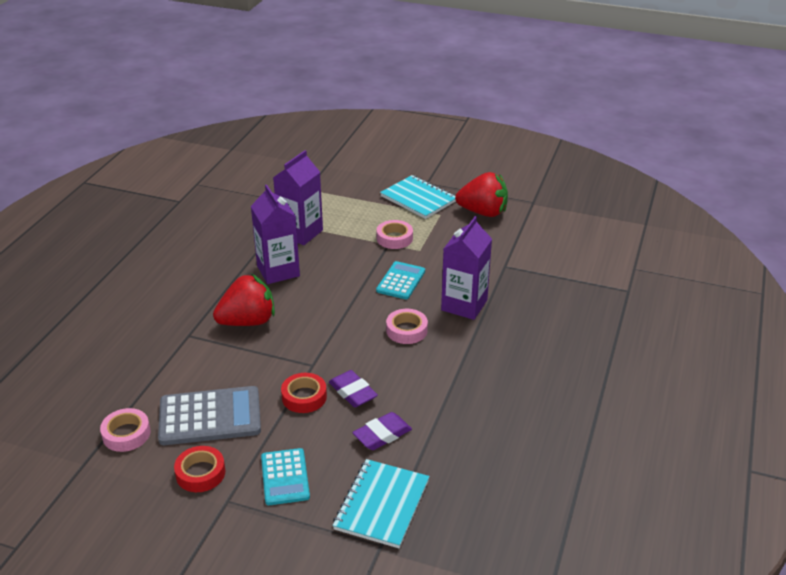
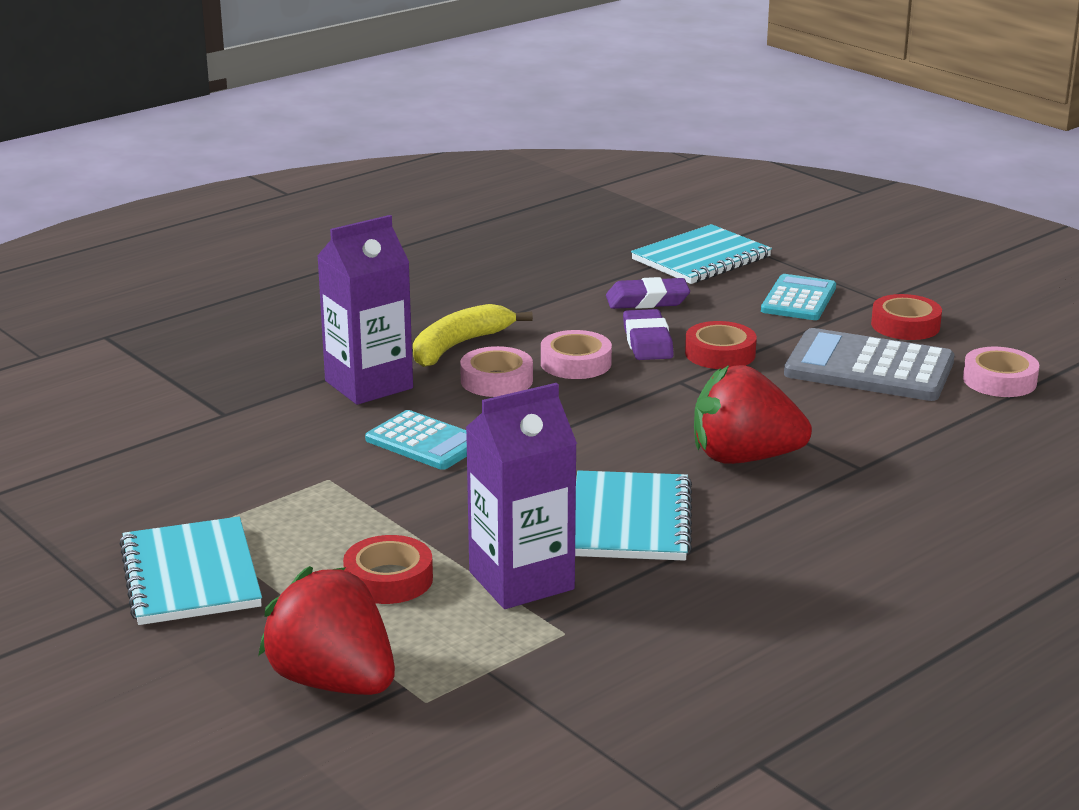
camera: 150 degrees left, 10 degrees down
(278, 271) = (630, 520): purple carton -> turquoise notebook
(349, 218) = (388, 579): none -> red tape
(394, 238) = (346, 511): pink tape -> pink tape (575, 363)
(400, 281) = (425, 442): turquoise calculator -> turquoise calculator turned 105 degrees counterclockwise
(451, 349) = (458, 346): none -> yellow banana
(483, 212) = (112, 506): red strawberry -> red strawberry (333, 682)

